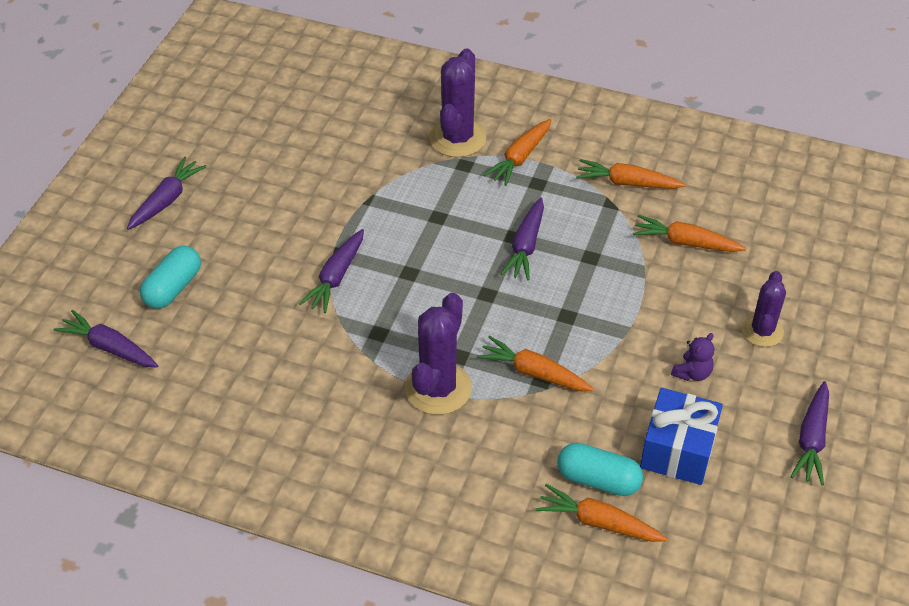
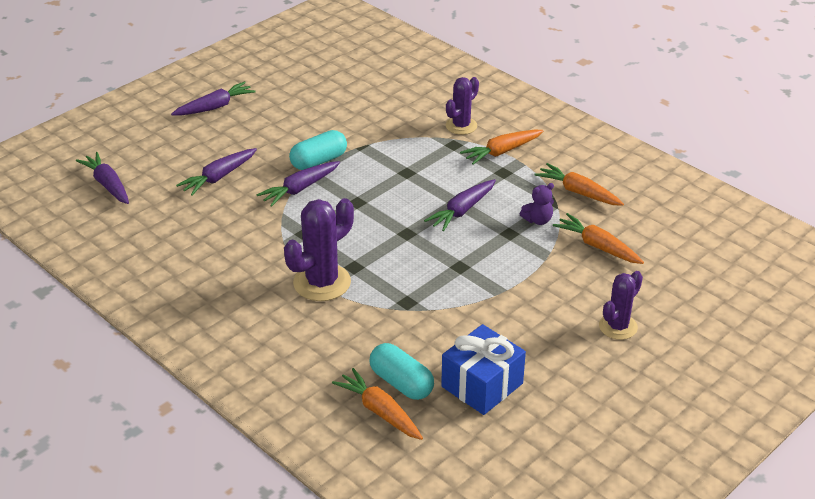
camera: 25 degrees right, 10 degrees down
(173, 288) = (178, 161): turquoise capsule -> turquoise capsule (319, 161)
(457, 138) = (461, 126): purple cactus -> purple cactus, size x0.64
(533, 372) = (404, 295): orange carrot -> none
(692, 373) = (535, 336): purple teddy bear -> purple teddy bear (538, 220)
(811, 440) = (603, 416): purple carrot -> purple carrot (218, 177)

